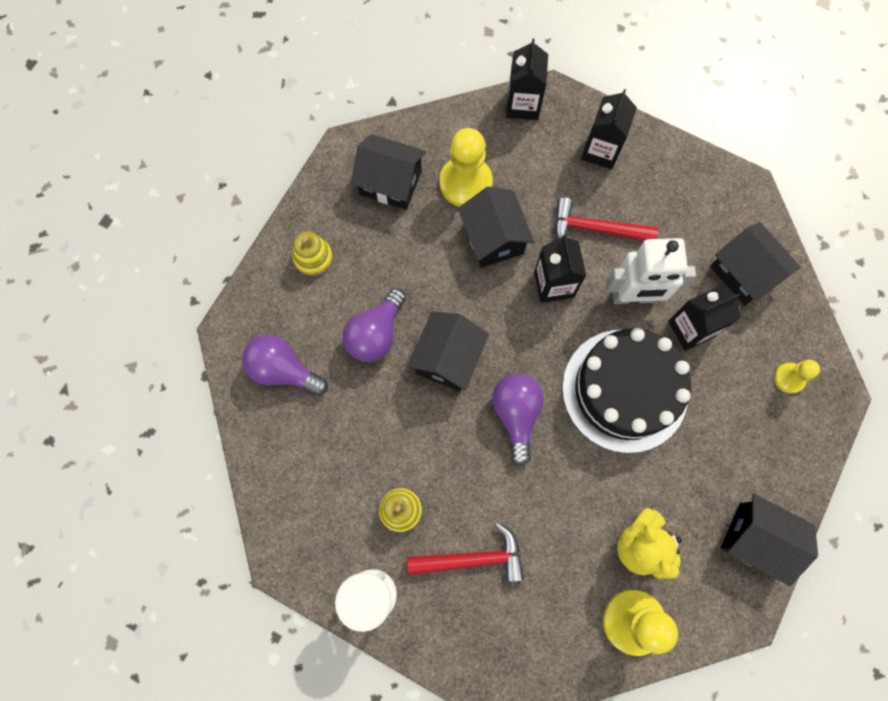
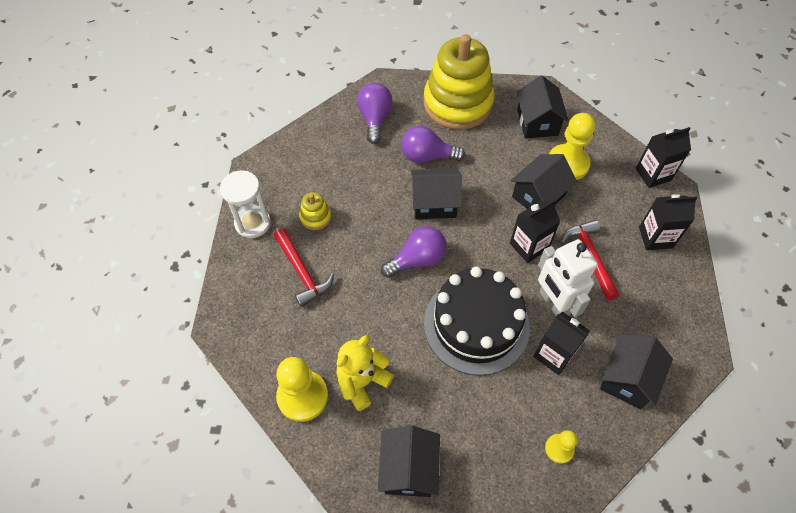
camera: 65 degrees right, 15 degrees down
(313, 257) = (458, 103): yellow stacking toy -> yellow stacking toy, size x2.46

